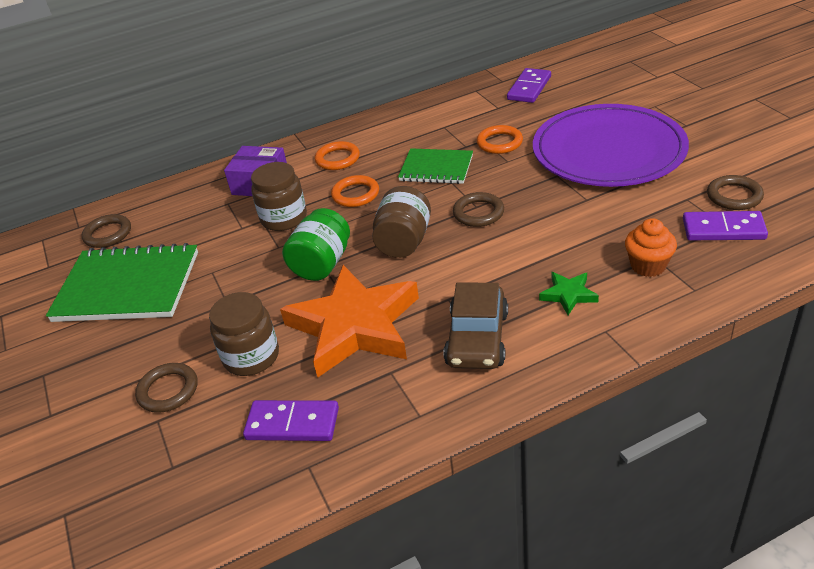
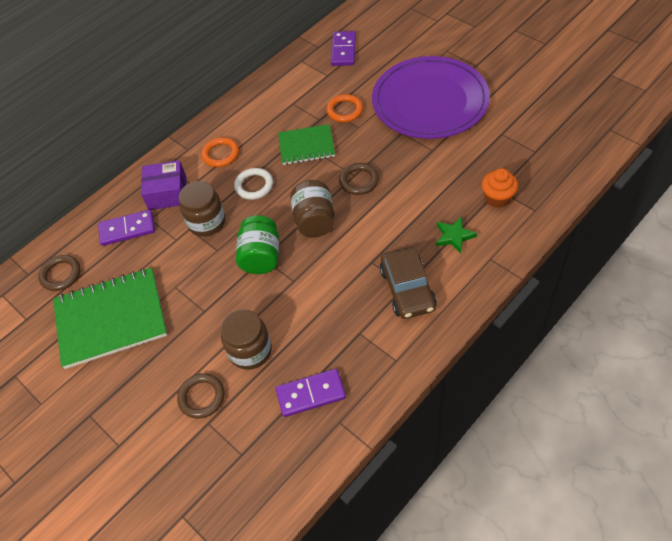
camera: 20 degrees left, 15 degrees up
(354, 326) = (314, 303): orange star -> none
(355, 194) = (254, 186): orange ring -> white ring
(723, 229) = (535, 155): purple domino -> purple domino (127, 229)
(734, 196) = (532, 124): brown ring -> none

